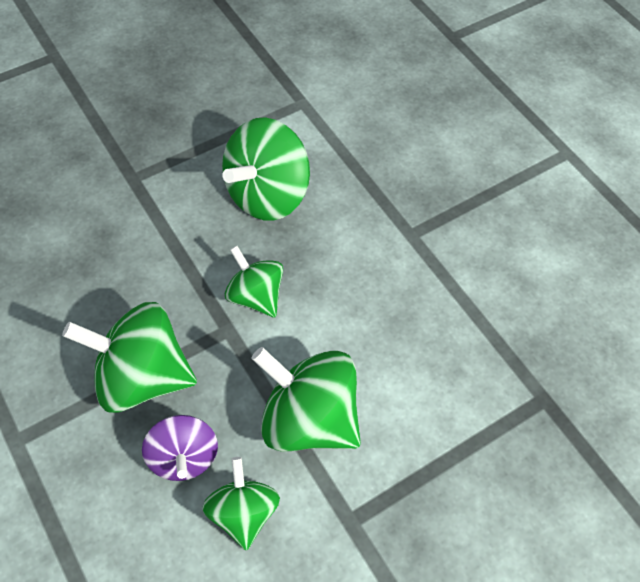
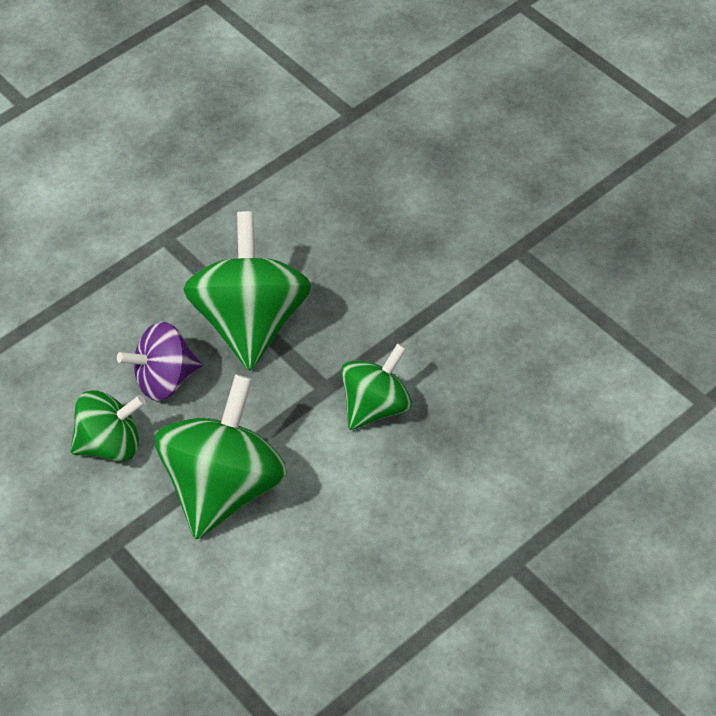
camera: 85 degrees right, 5 degrees down
(267, 195) = (530, 391): green spinning top -> none

